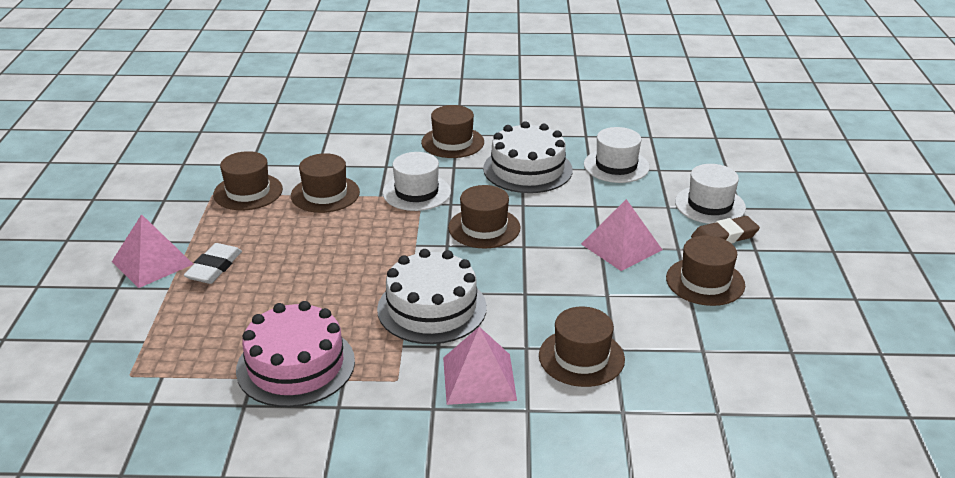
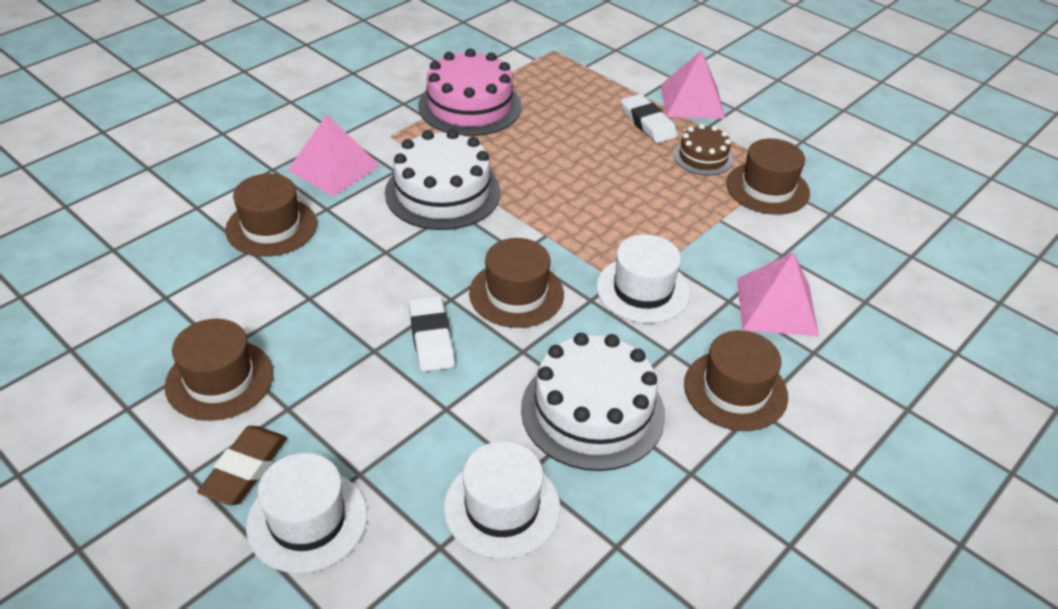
camera: 130 degrees right, 10 degrees up
(237, 227) = (703, 157): none -> brown cake
(325, 194) = (710, 230): brown hat -> none
(561, 235) = (431, 337): none -> white eraser
(621, 247) = (353, 366): pink pyramid -> pink pyramid (776, 306)

